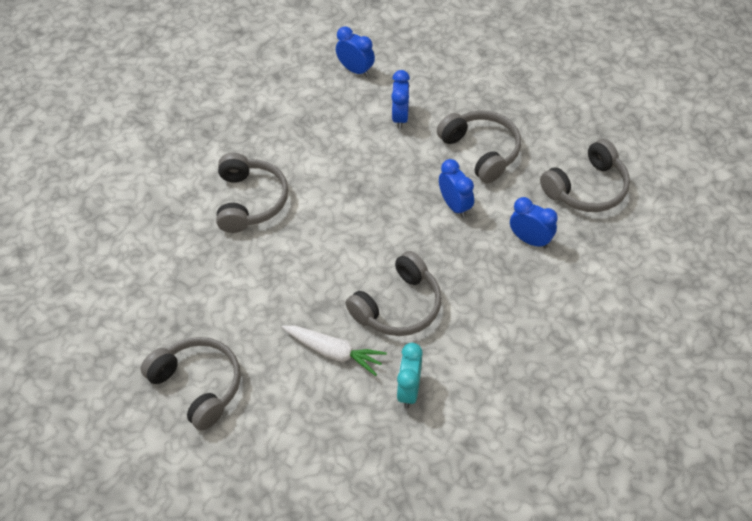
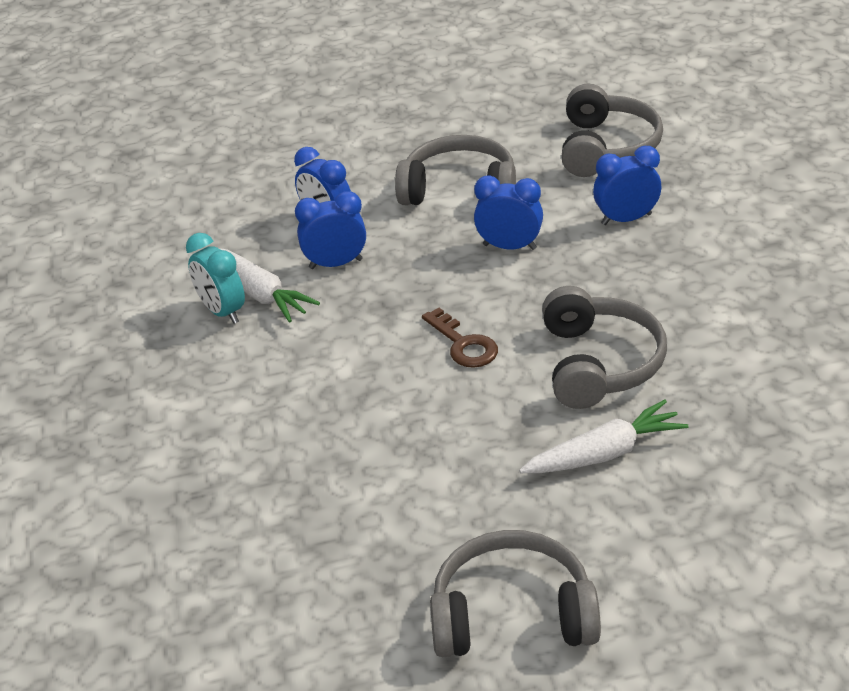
camera: 45 degrees left, 15 degrees down
(250, 201) = (276, 407): grey headphones -> none
(321, 134) = (261, 293): none -> white carrot
(355, 70) = (207, 218): blue clock -> blue clock (336, 264)
(360, 240) = (463, 344): none -> brown key
(409, 391) = (732, 418): turquoise clock -> turquoise clock (222, 312)

